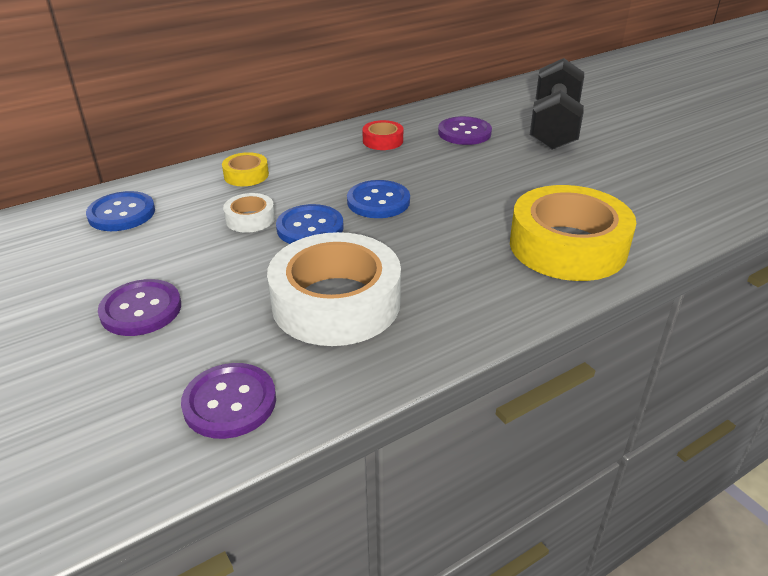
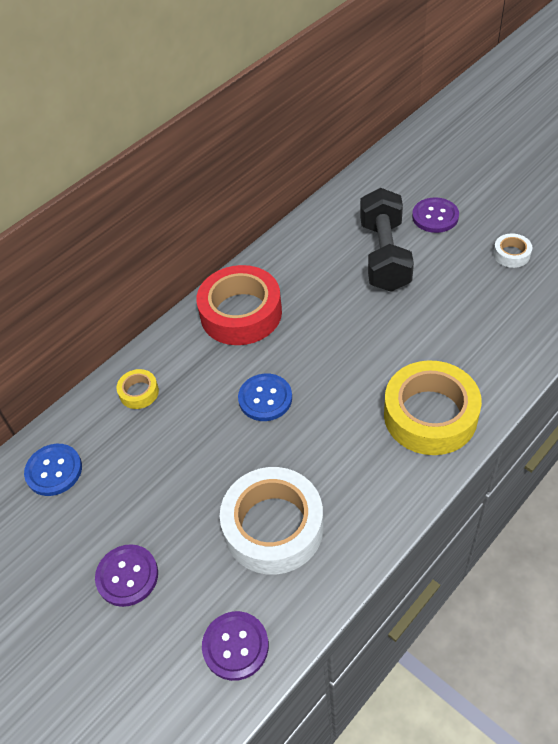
camera: 10 degrees left, 15 degrees up
(250, 219) = (167, 449): white tape -> white tape (511, 254)
(310, 228) = (221, 447): blue button -> none
(383, 141) = (241, 313): red tape -> red tape, size x2.21
(464, 133) = (309, 283): purple button -> purple button (435, 216)

